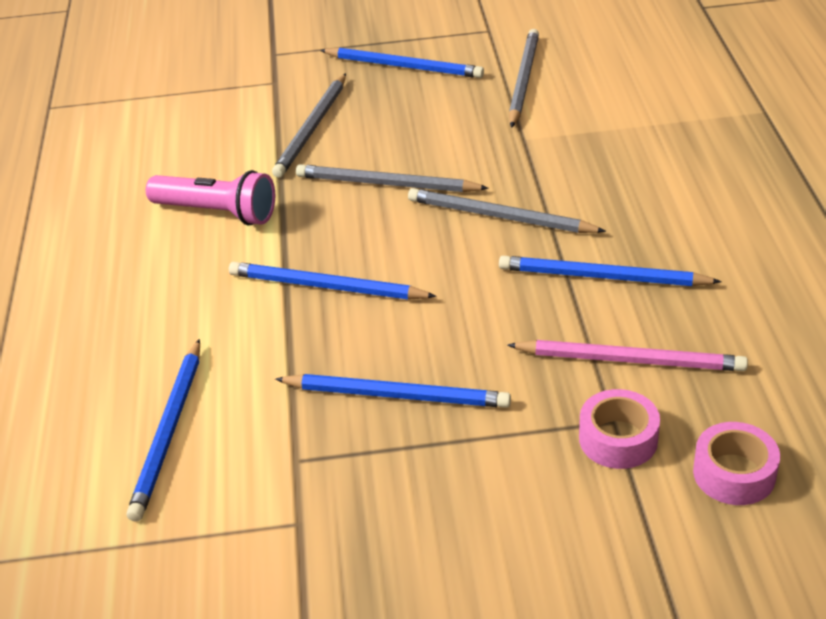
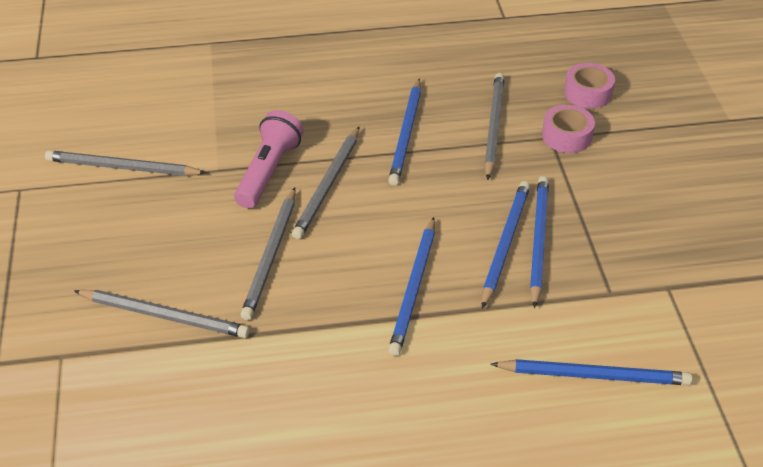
camera: 95 degrees left, 5 degrees up
(217, 213) = (299, 379): pink flashlight -> pink flashlight (269, 171)
(404, 66) = (67, 250): blue pencil -> blue pencil (505, 243)
(630, 360) = (493, 126): pink pencil -> grey pencil

